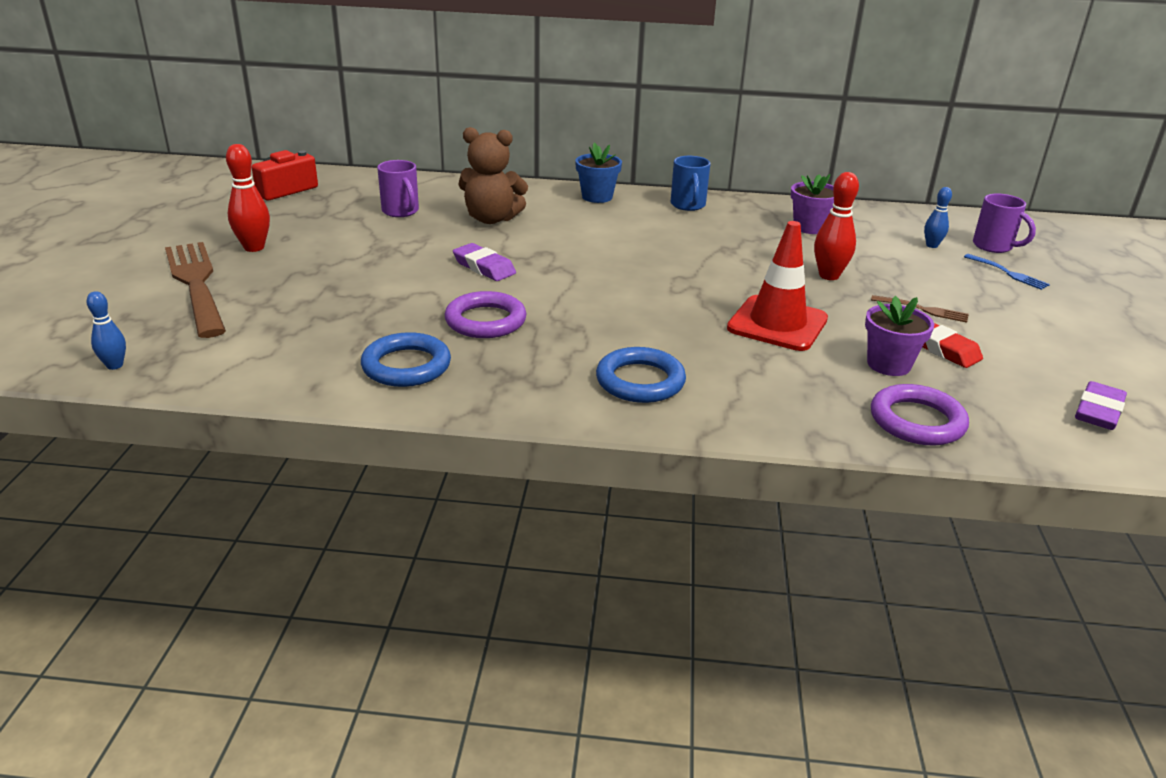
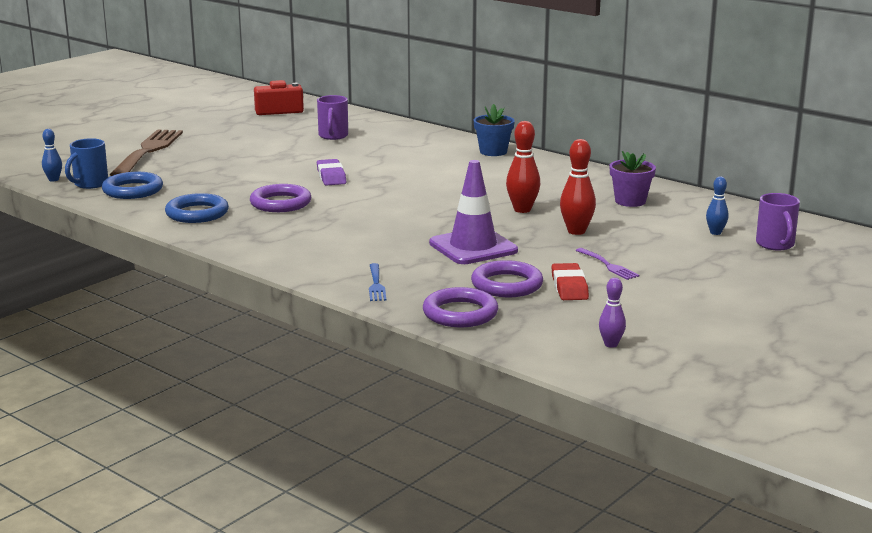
camera: 35 degrees right, 10 degrees down
(254, 247) = (208, 139): red bowling pin -> red bowling pin (522, 210)
(491, 219) = (387, 151): brown teddy bear -> none
(640, 381) = (319, 252): blue ring -> blue ring (133, 190)
(688, 205) = (556, 169): blue mug -> blue mug (90, 184)
(777, 324) = (473, 247): red traffic cone -> purple traffic cone
(888, 364) = (507, 285): purple flower pot -> purple ring
(923, 310) = (608, 265): brown fork -> purple fork
(1008, 273) = (743, 262): blue fork -> blue fork (376, 284)
(1098, 411) = (611, 344): purple eraser -> purple bowling pin

